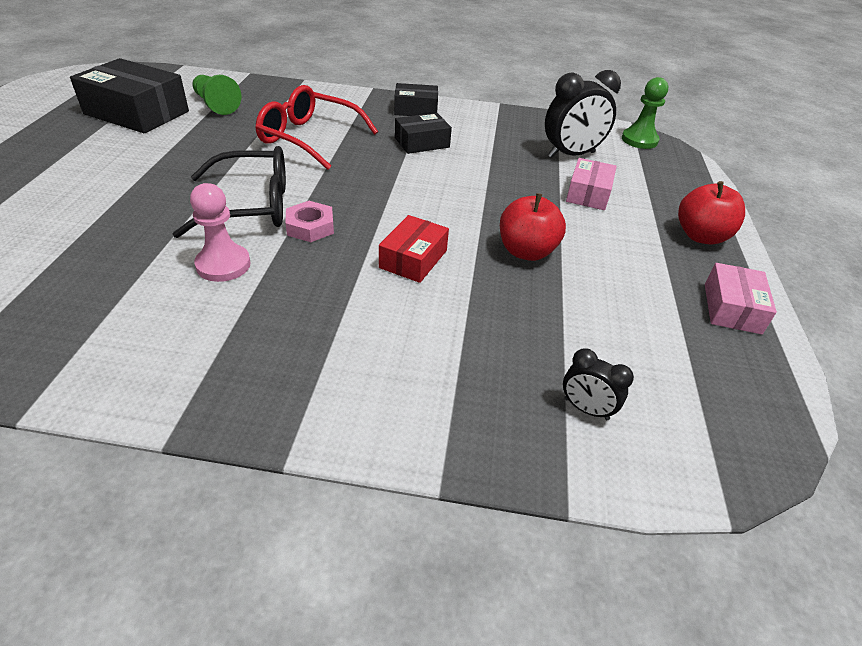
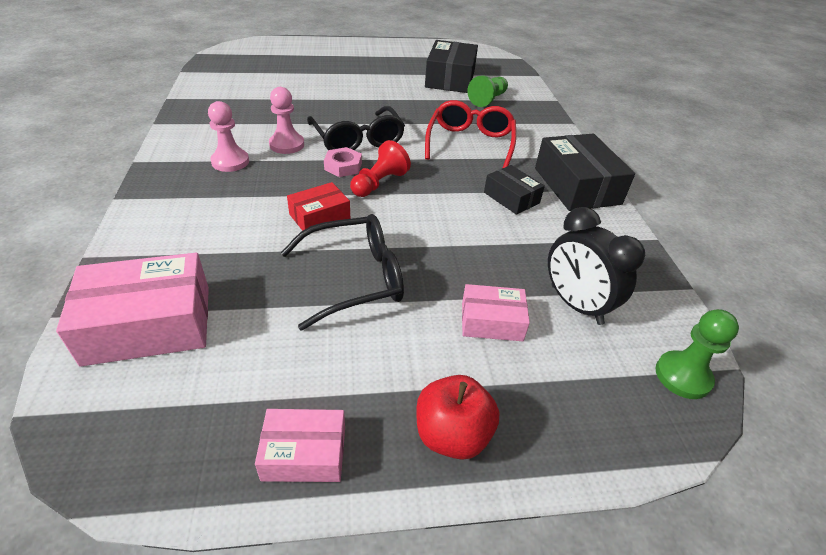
camera: 75 degrees right, 0 degrees up
(239, 323) = (230, 162): none -> pink pawn
(362, 208) = (379, 183): none -> red pawn
(413, 259) = (319, 217): red box -> red box turned 45 degrees counterclockwise
(415, 109) = (576, 186): black box -> black box, size x1.76
(526, 251) = (355, 278): red apple -> black glasses
(586, 409) = (149, 324): black clock -> pink box

